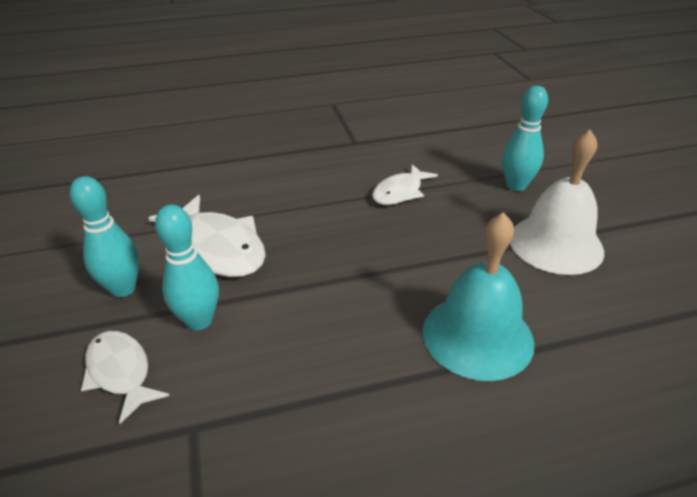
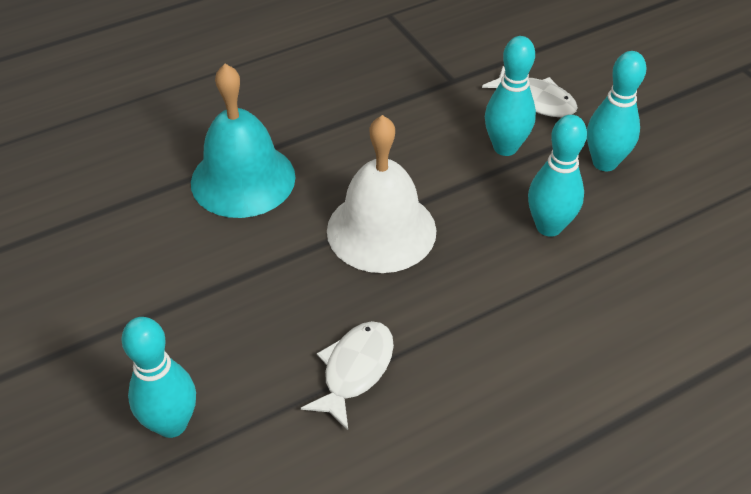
camera: 165 degrees right, 10 degrees up
(218, 247) = (549, 227): white fish -> turquoise bowling pin
(555, 244) = (139, 309): white bell -> white bell (381, 230)

